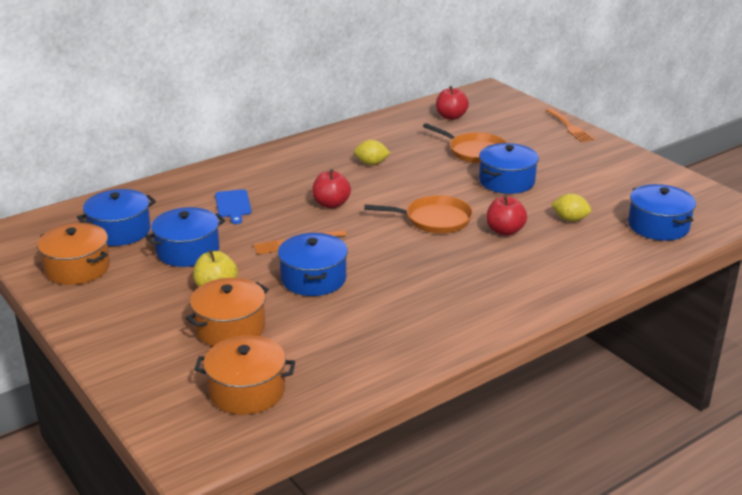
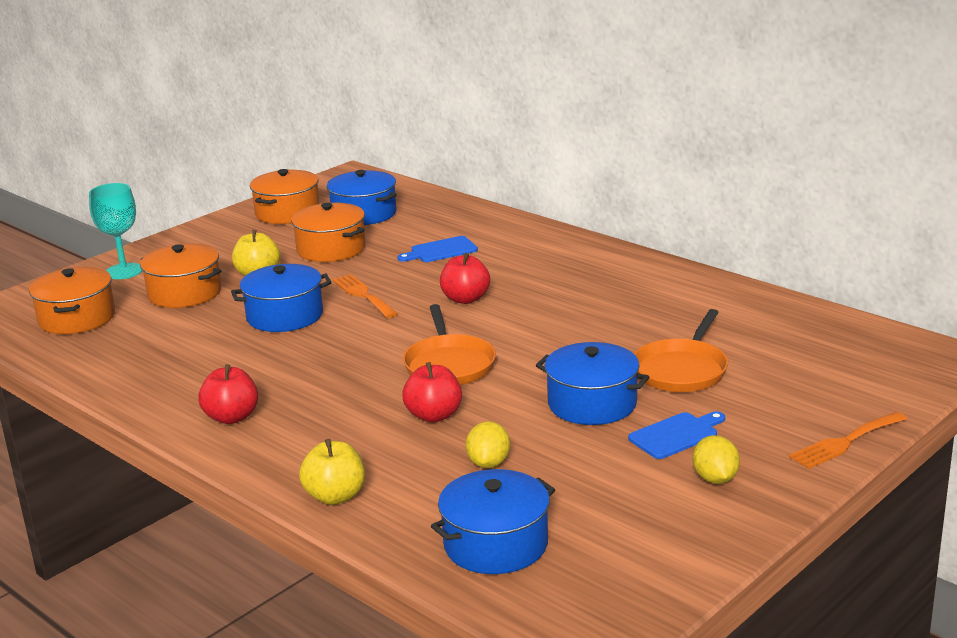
camera: 80 degrees right, 5 degrees down
(147, 364) = (124, 271): none -> turquoise goblet
(188, 251) = (331, 249): blue pot -> orange pot
(371, 163) = (595, 306): yellow lemon -> yellow lemon (715, 479)
(451, 117) = (800, 339): red apple -> red apple (232, 417)
(551, 164) = (676, 435): none -> blue cutting board
(600, 272) = (335, 496): none -> yellow apple

